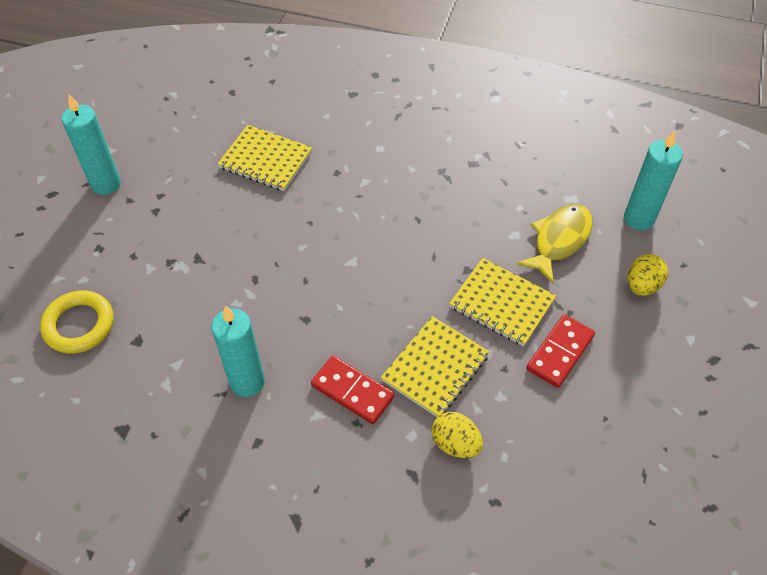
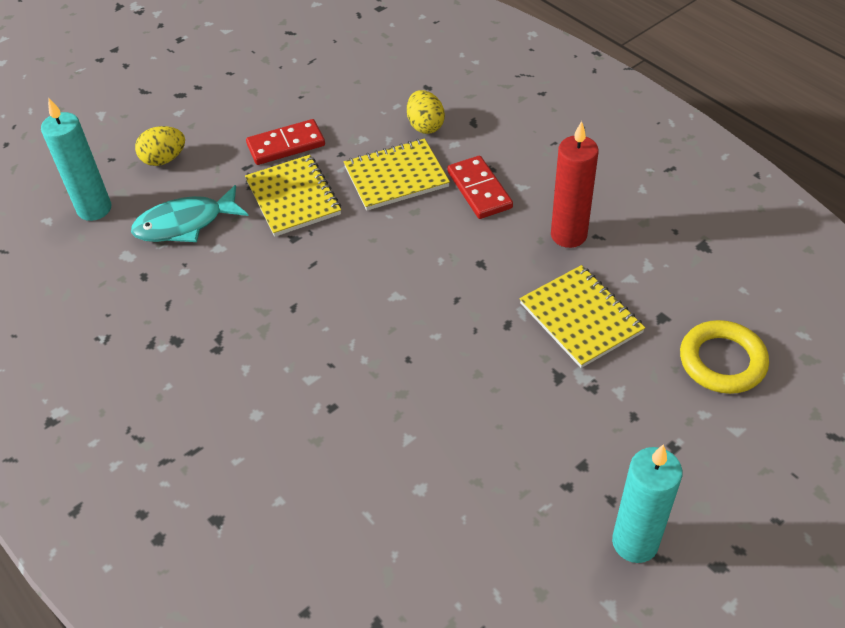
camera: 145 degrees left, 5 degrees down
(247, 382) = (568, 235): turquoise candle -> red candle
(265, 160) = (404, 470): yellow notebook -> yellow notebook (581, 318)
(559, 240) = (185, 224): yellow fish -> turquoise fish

